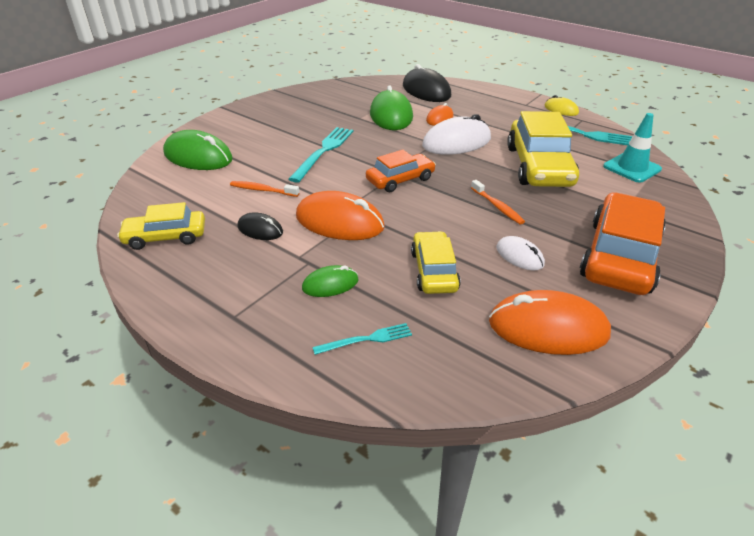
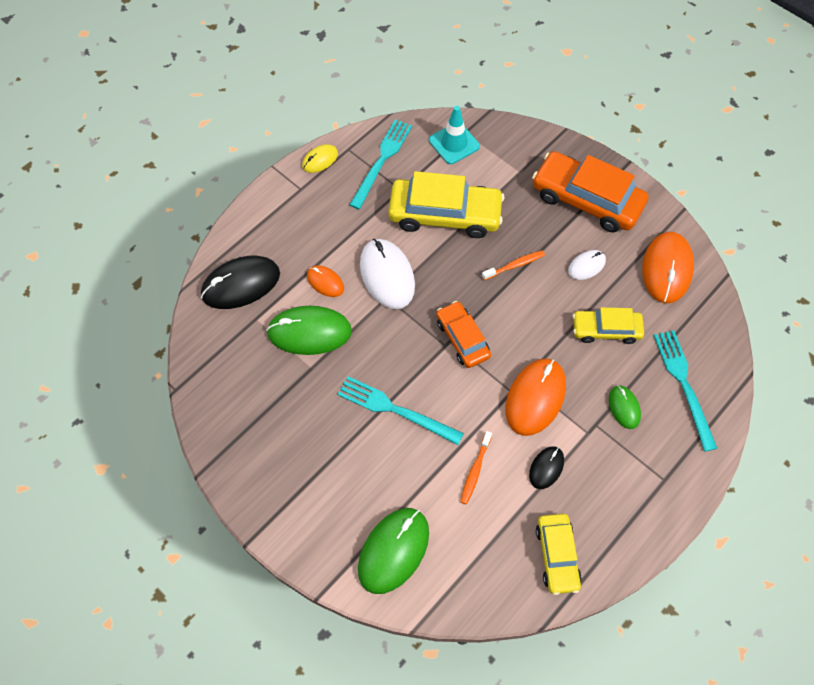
camera: 85 degrees left, 25 degrees up
(366, 339) = (684, 384): turquoise fork -> turquoise fork, size x1.82

